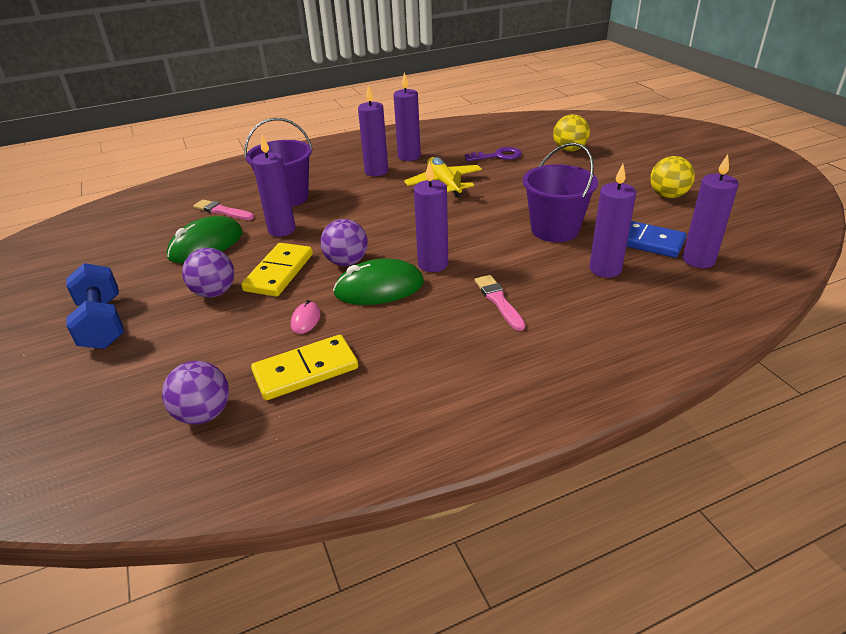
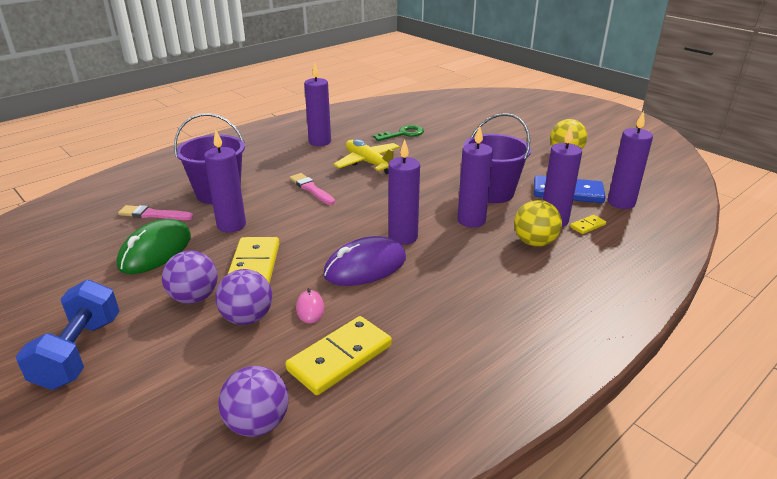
camera: 20 degrees left, 5 degrees down
(102, 324) = (79, 352): blue dumbbell -> blue dumbbell turned 45 degrees clockwise
(346, 262) = (318, 247): purple ball -> purple ball (247, 318)
(376, 171) = (296, 158): purple candle -> purple candle (471, 220)
(379, 288) = (365, 267): green mouse -> purple mouse
(498, 156) = (403, 134): purple key -> green key
(499, 301) = (482, 261): pink brush -> pink brush (311, 189)
(569, 150) = (462, 123): yellow ball -> yellow ball (534, 242)
(640, 281) = (587, 226): none -> yellow domino

